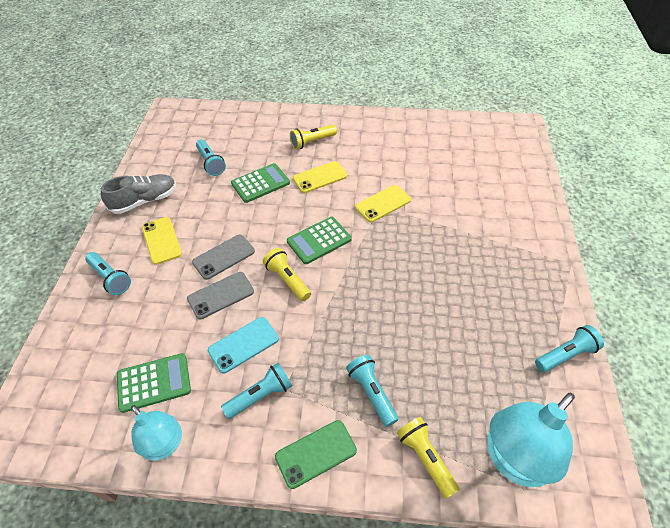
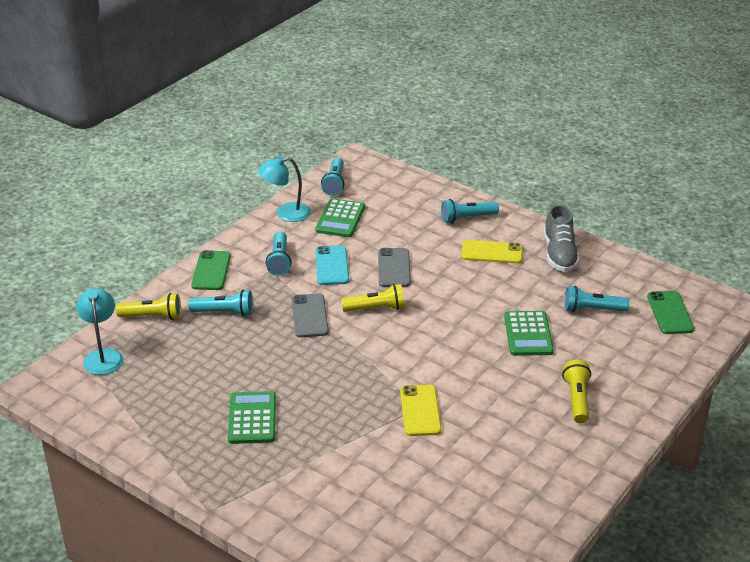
camera: 120 degrees right, 15 degrees down
(192, 130) = (670, 313): none -> green phone
(223, 257) = (438, 281): grey phone -> grey phone (309, 316)
(319, 240) = (407, 344): green calculator -> green calculator (252, 418)
(320, 177) = (504, 380): yellow phone -> none
(513, 461) = (103, 356): turquoise lamp -> turquoise lamp, size x0.63
(565, 355) = (134, 437): turquoise flashlight -> turquoise flashlight (334, 184)

